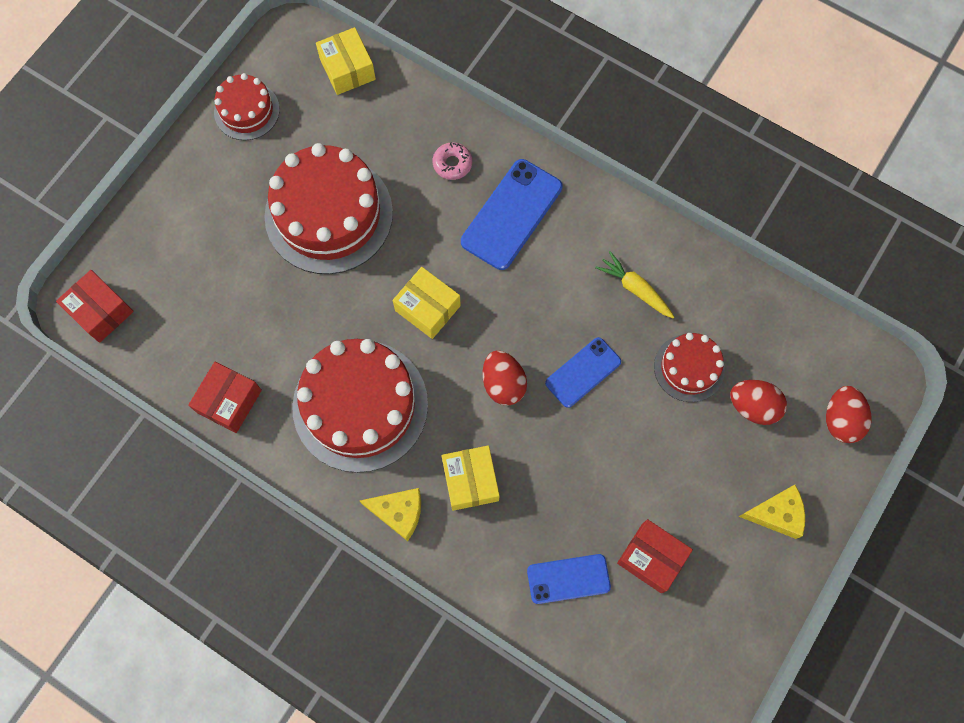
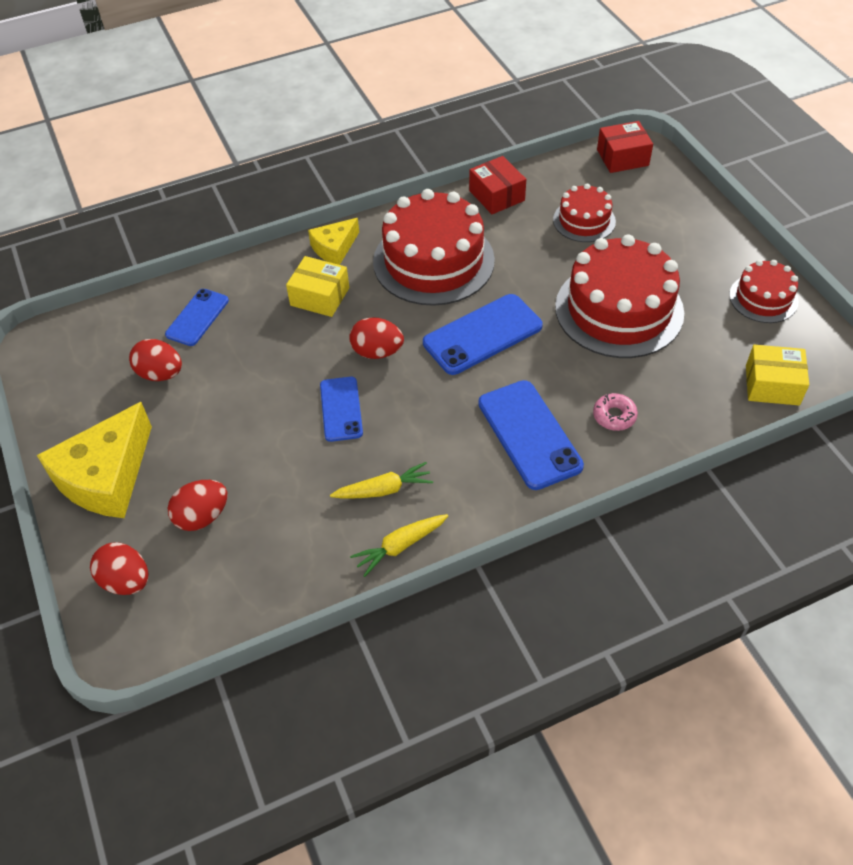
camera: 125 degrees right, 20 degrees down
(427, 308) = (482, 335): yellow box -> blue phone
(651, 558) = (160, 374): red box -> red egg
(673, 247) = (400, 546): none -> yellow carrot
(689, 368) = (278, 488): red cake -> red cake (584, 220)
(776, 514) = (106, 477): yellow cheese -> yellow cheese, size x1.82

